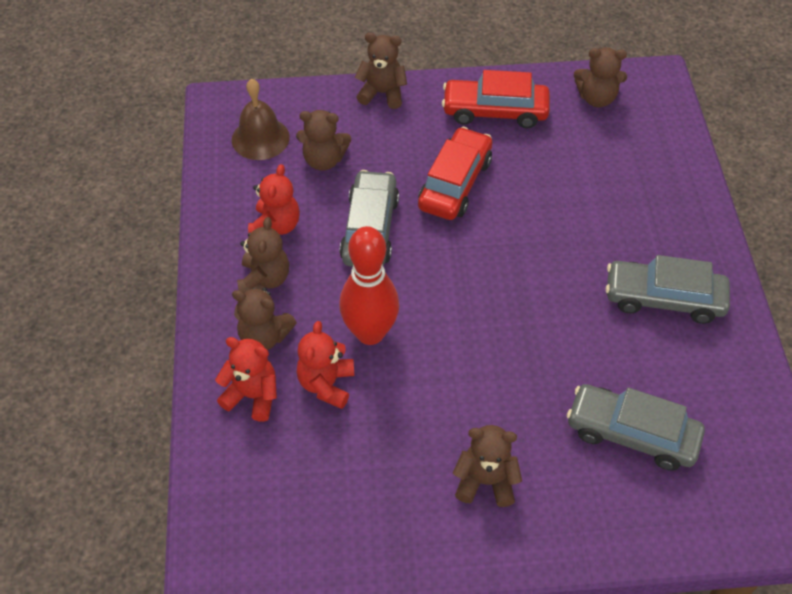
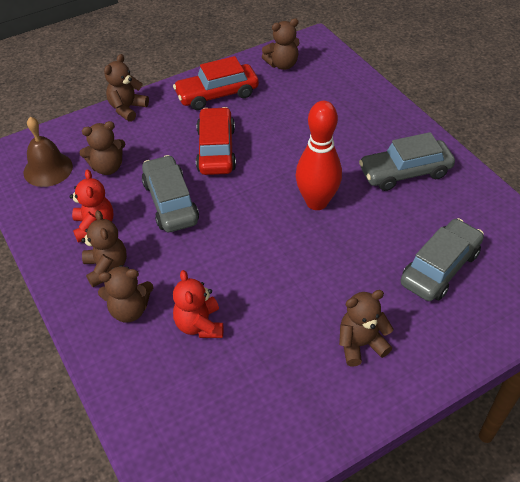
camera: 25 degrees left, 5 degrees down
(252, 396) = (144, 358): red teddy bear -> none
(370, 333) = (212, 274): red bowling pin -> red bowling pin (316, 202)
(382, 93) = (127, 109): brown teddy bear -> brown teddy bear turned 45 degrees counterclockwise
(632, 434) = (440, 268): grey car -> grey car turned 135 degrees clockwise

